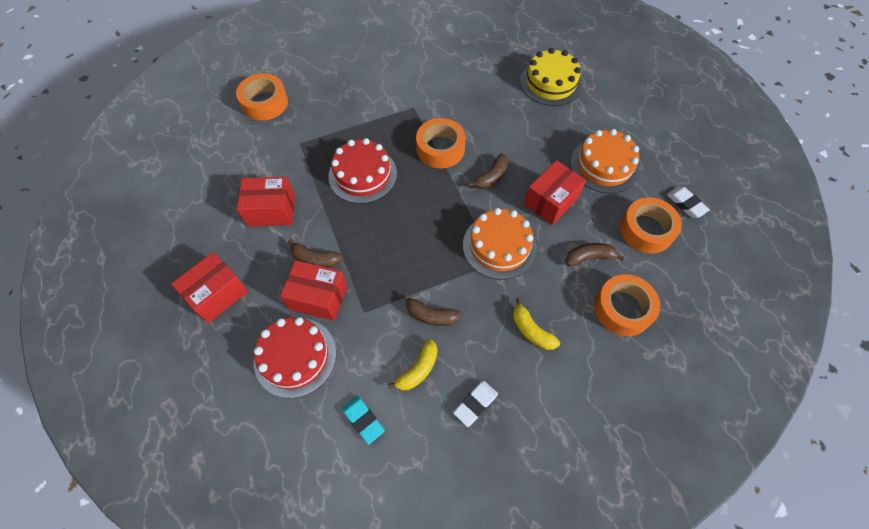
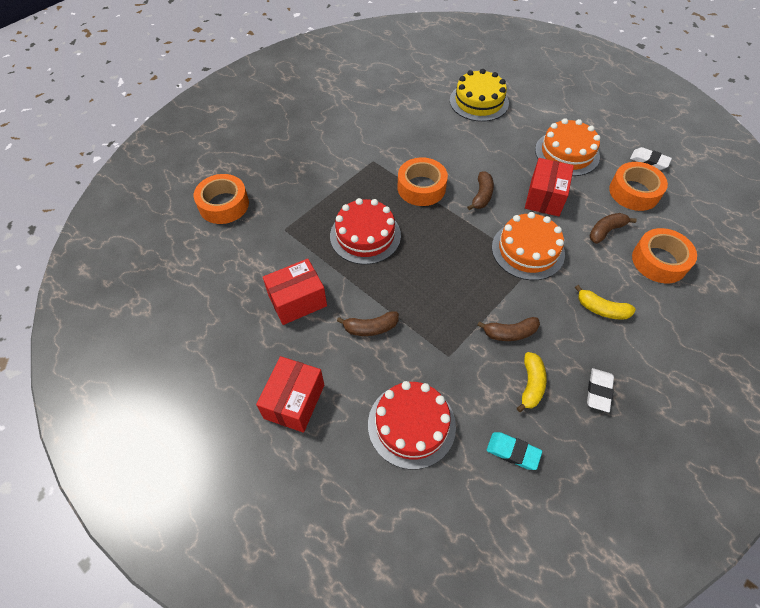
camera: 25 degrees left, 5 degrees down
(318, 297) = (397, 361): red box -> none

